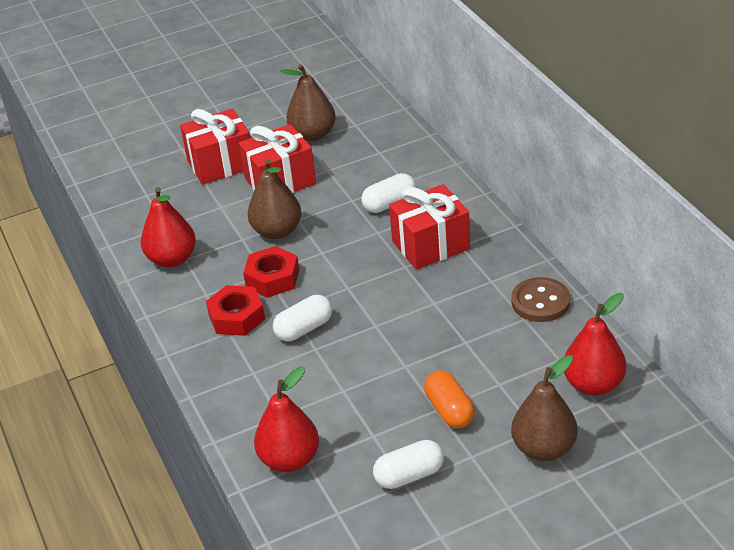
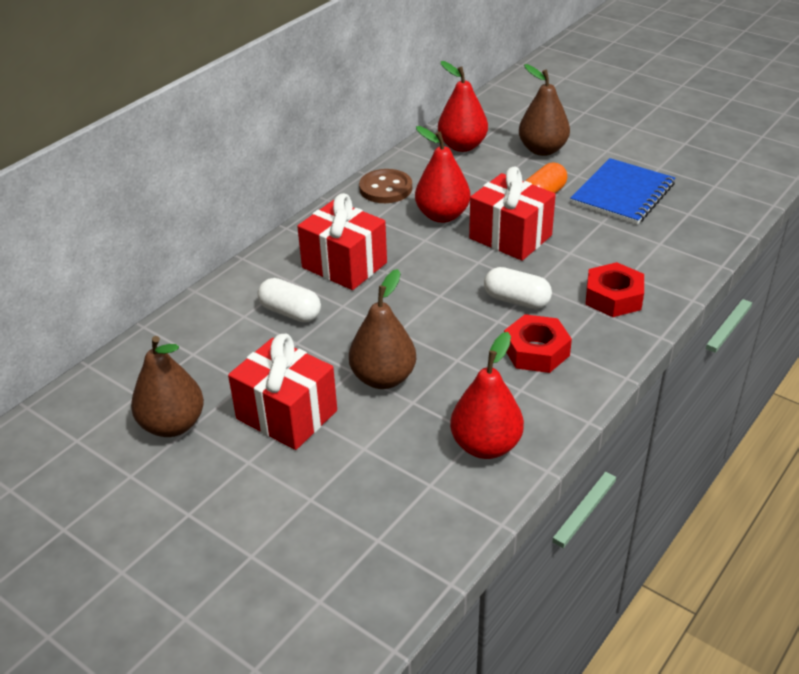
camera: 120 degrees left, 0 degrees up
(221, 164) = (273, 490): red gift -> red gift (510, 237)
(272, 278) = (461, 350): red nut -> red nut (613, 297)
(289, 460) = (667, 252): red pear -> red pear (442, 215)
(409, 475) = (622, 194): white capsule -> blue notebook

